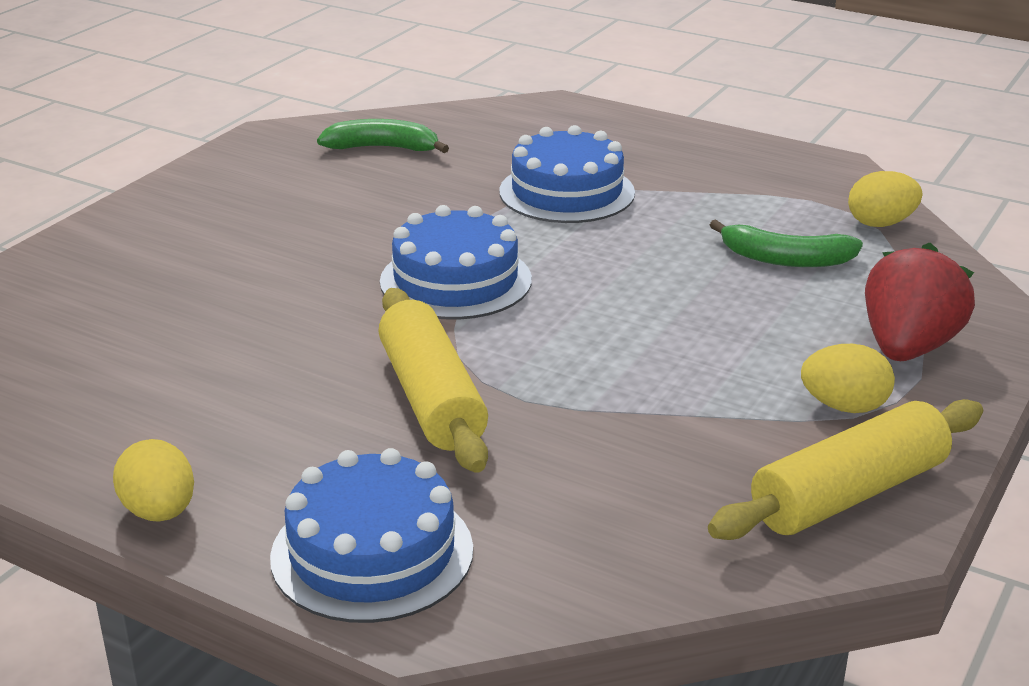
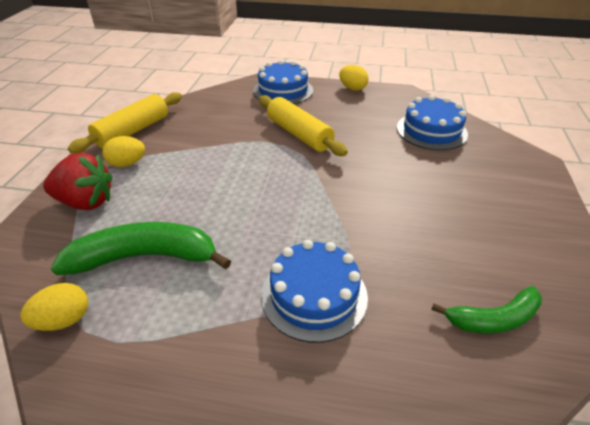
camera: 160 degrees right, 10 degrees up
(455, 280) = (332, 193): blue cake -> blue cake (431, 131)
(786, 259) = (145, 257): green banana -> green banana, size x1.63
(908, 347) = (86, 202): red strawberry -> red strawberry turned 90 degrees counterclockwise

